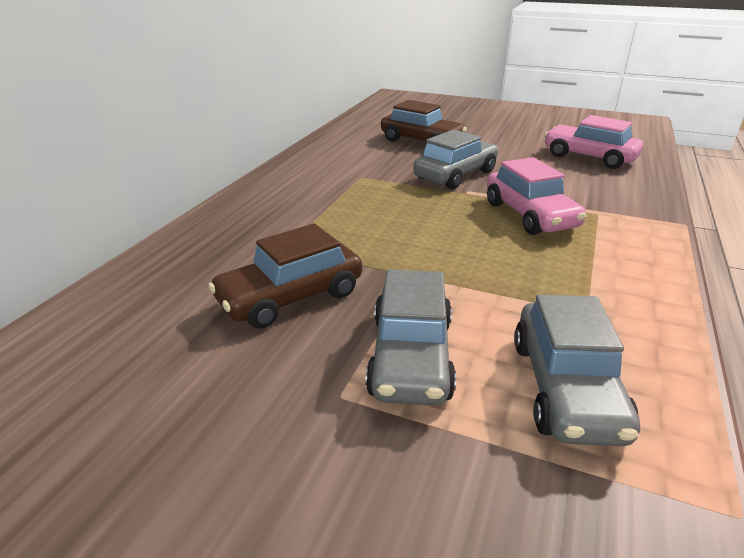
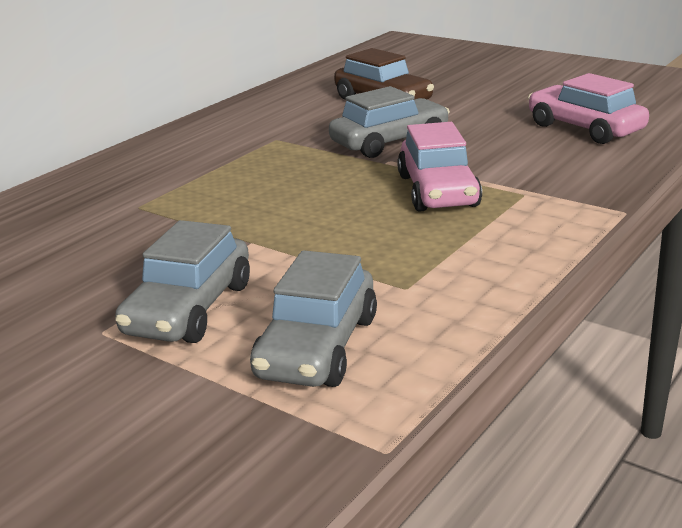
camera: 15 degrees right, 5 degrees down
(291, 297) = (112, 251): brown car -> none

